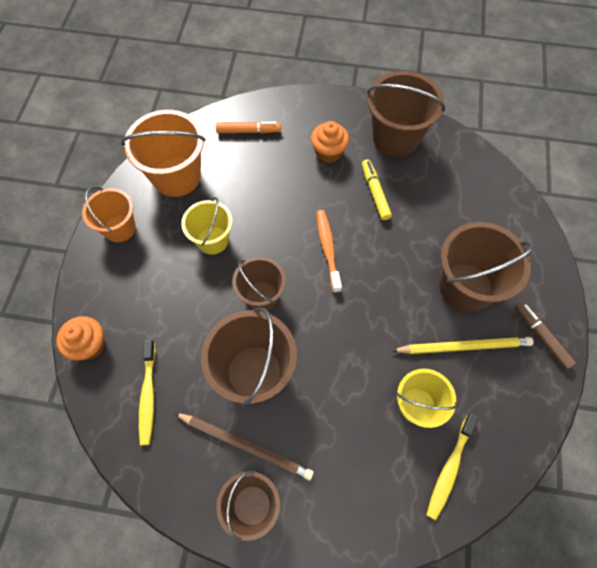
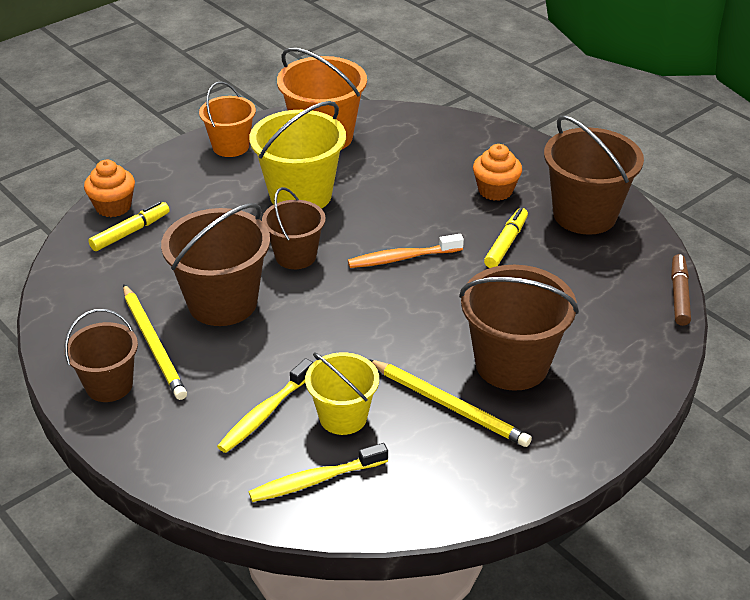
camera: 40 degrees right, 25 degrees down
(127, 359) = (130, 232): none -> yellow marker
(148, 395) = (118, 264): yellow toothbrush -> yellow toothbrush (265, 413)
(212, 240) = (300, 195): yellow bucket -> yellow bucket, size x1.60
(245, 445) = (153, 344): brown pencil -> yellow pencil
(248, 131) = (432, 138): orange marker -> none
(328, 249) = (402, 258): orange toothbrush -> orange toothbrush turned 135 degrees counterclockwise
(541, 336) = (548, 450): brown marker -> brown marker (679, 295)

